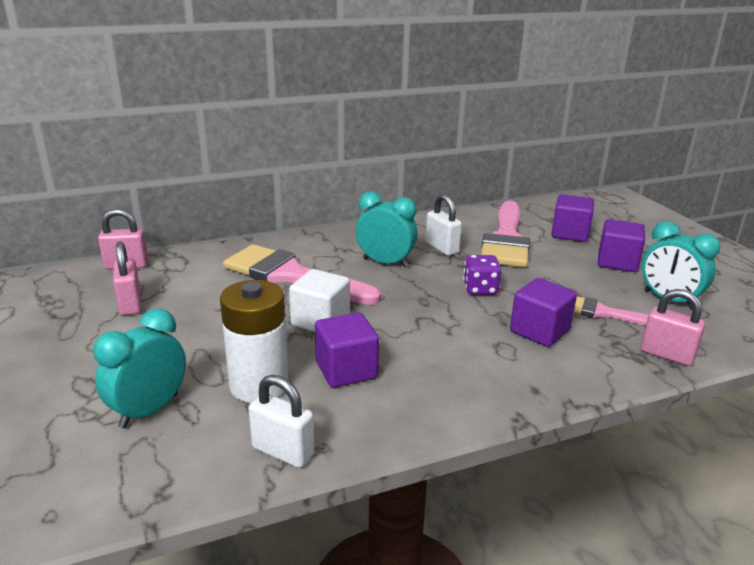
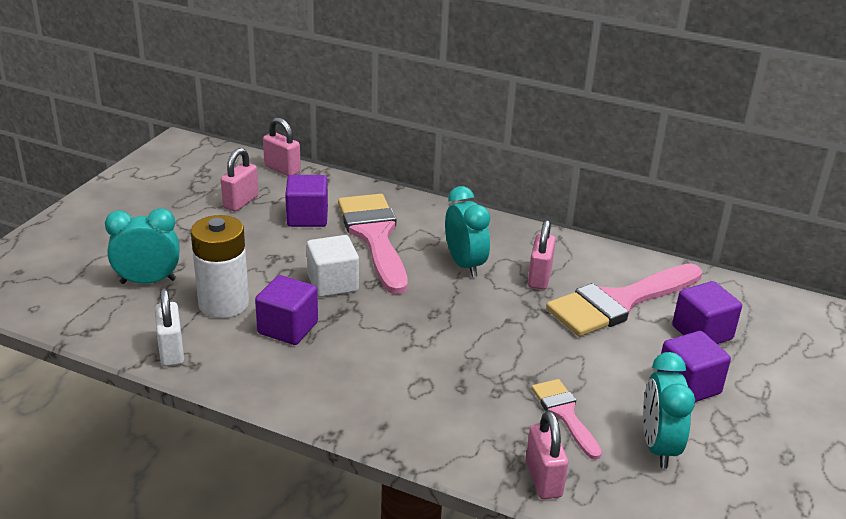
camera: 45 degrees right, 5 degrees up
(442, 248) = (539, 278): white padlock -> pink padlock
(480, 289) = (498, 331): purple dice -> none
(539, 331) = (476, 392): purple cube -> purple cube (307, 217)

